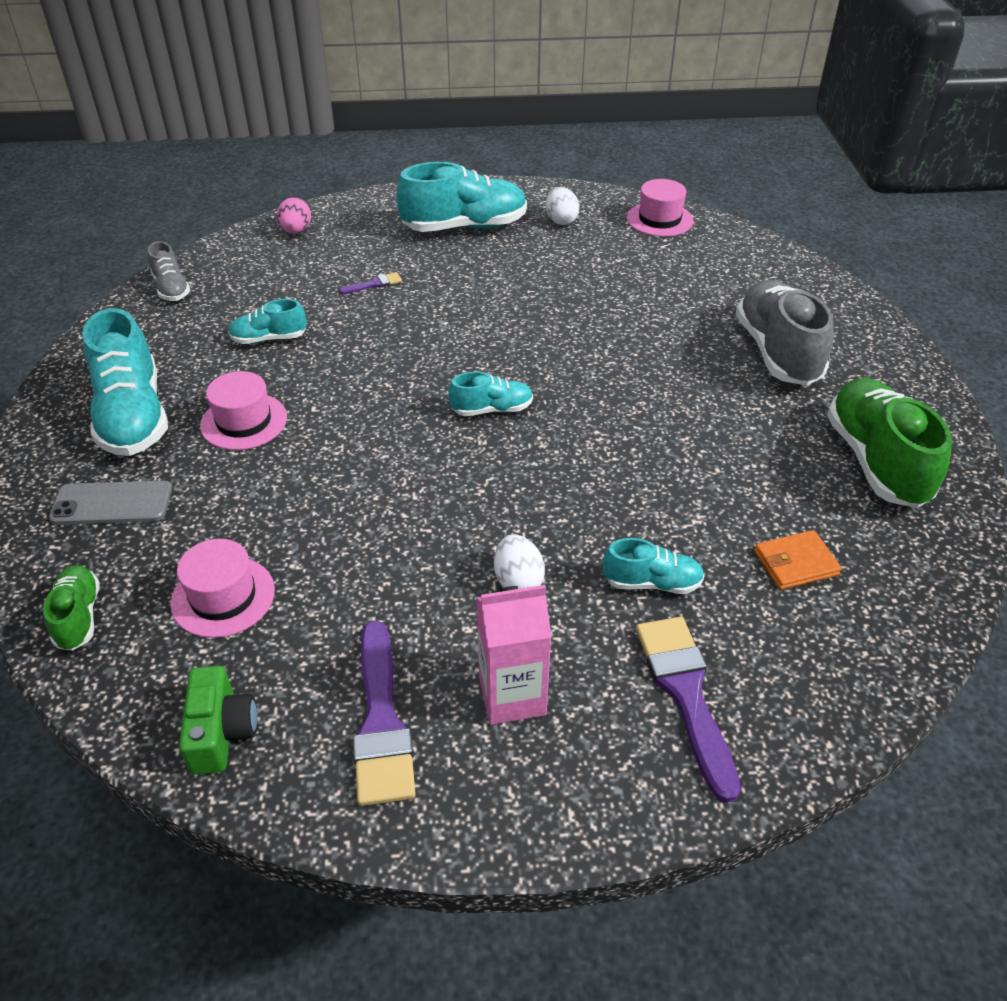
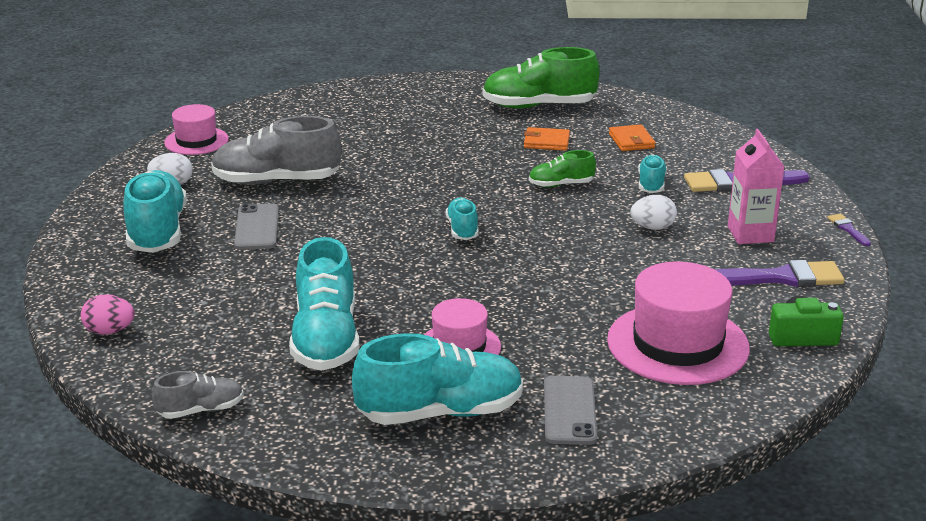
camera: 85 degrees left, 15 degrees down
(78, 617) = (706, 412): green shoe -> green shoe (561, 185)
(223, 596) = (677, 344): pink hat -> pink hat, size x1.70
(269, 339) = (326, 339): turquoise shoe -> turquoise shoe, size x1.92
(374, 284) = (247, 282): purple brush -> purple brush (847, 229)
(479, 277) = (257, 227): none -> grey phone
(756, 472) = (546, 142): none -> orange wallet
(777, 352) = (413, 119): grey shoe -> grey shoe (276, 181)

